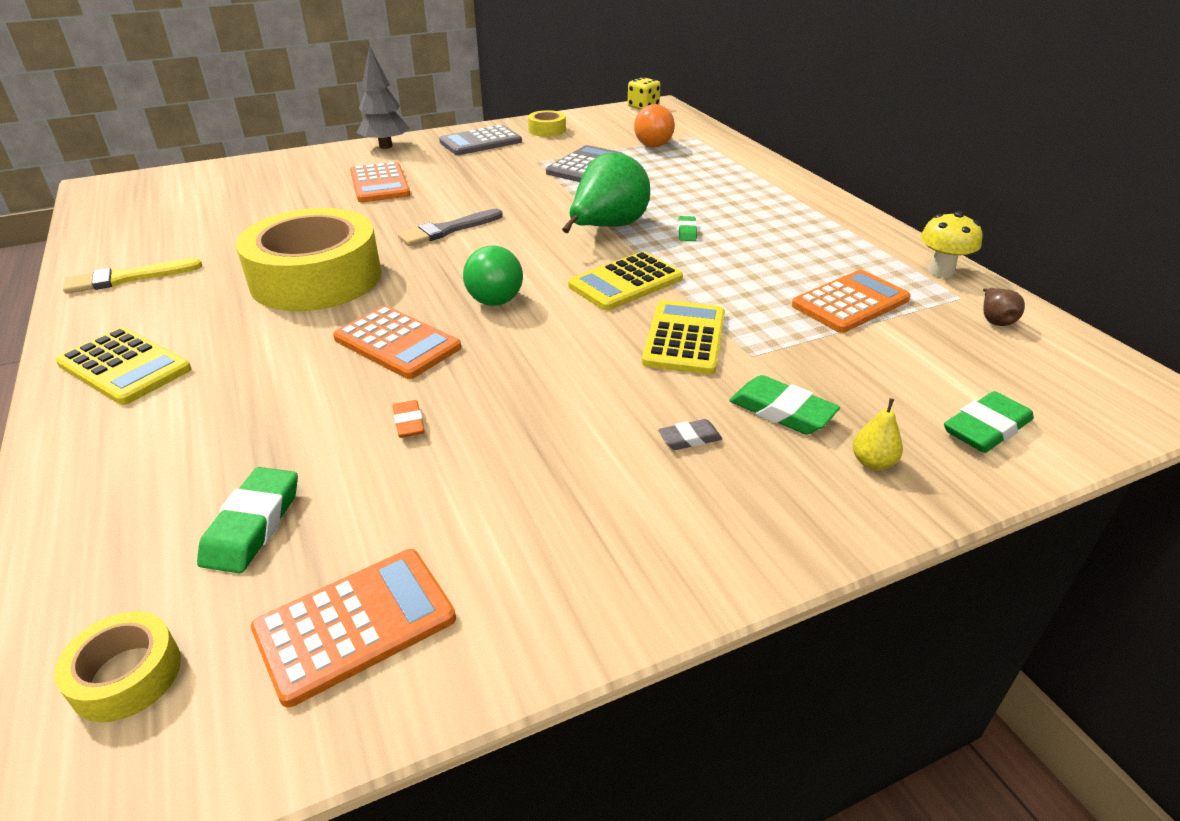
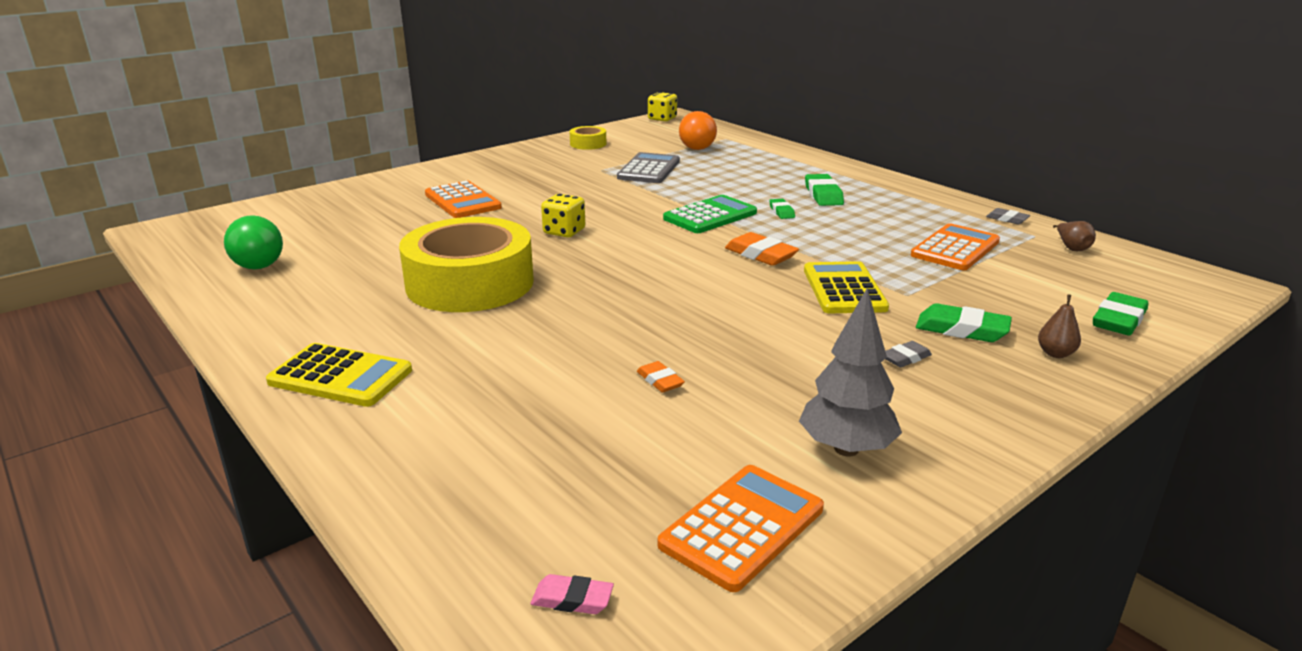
camera: 15 degrees left, 10 degrees down
(126, 675) = (572, 599): yellow tape -> pink eraser
(128, 278) = (271, 305): yellow brush -> none
(253, 525) = (586, 475): green eraser -> green eraser (823, 195)
(385, 146) = (440, 169): grey tree -> grey tree (846, 449)
(397, 343) = (595, 324): orange calculator -> none
(448, 230) = (564, 232): grey brush -> yellow dice
(480, 142) = (532, 158): grey calculator -> none
(491, 294) = (649, 276): green light bulb -> green light bulb (256, 262)
(607, 228) = (710, 216): green pear -> green calculator
(625, 282) = (760, 255): yellow calculator -> orange eraser
(872, 462) = (1055, 353): yellow pear -> brown pear
(941, 271) = (1007, 219): yellow mushroom -> grey eraser

